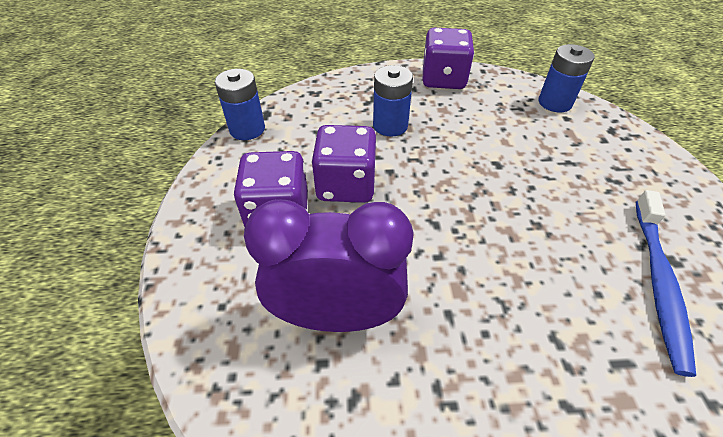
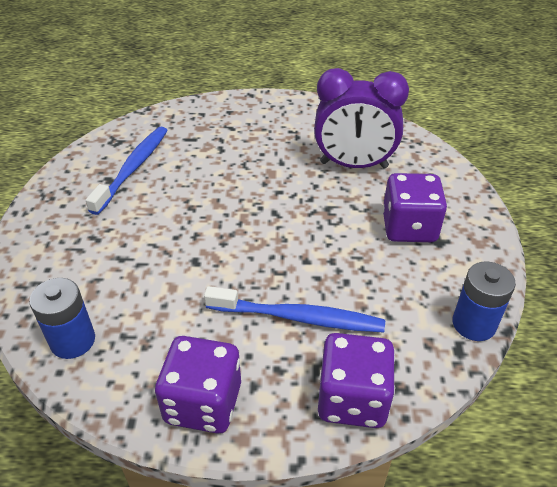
camera: 175 degrees left, 5 degrees down
(346, 185) = (350, 248): purple dice -> purple dice (352, 399)
(390, 125) = (298, 317): blue battery -> blue toothbrush

